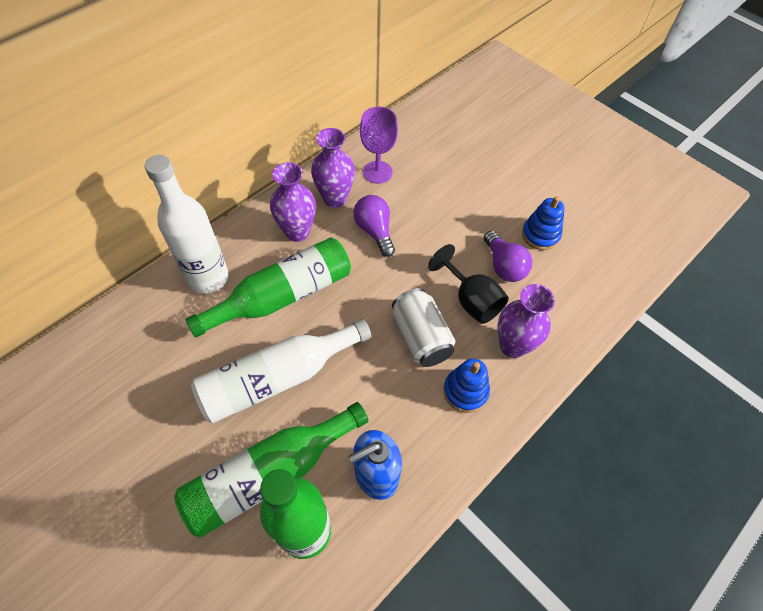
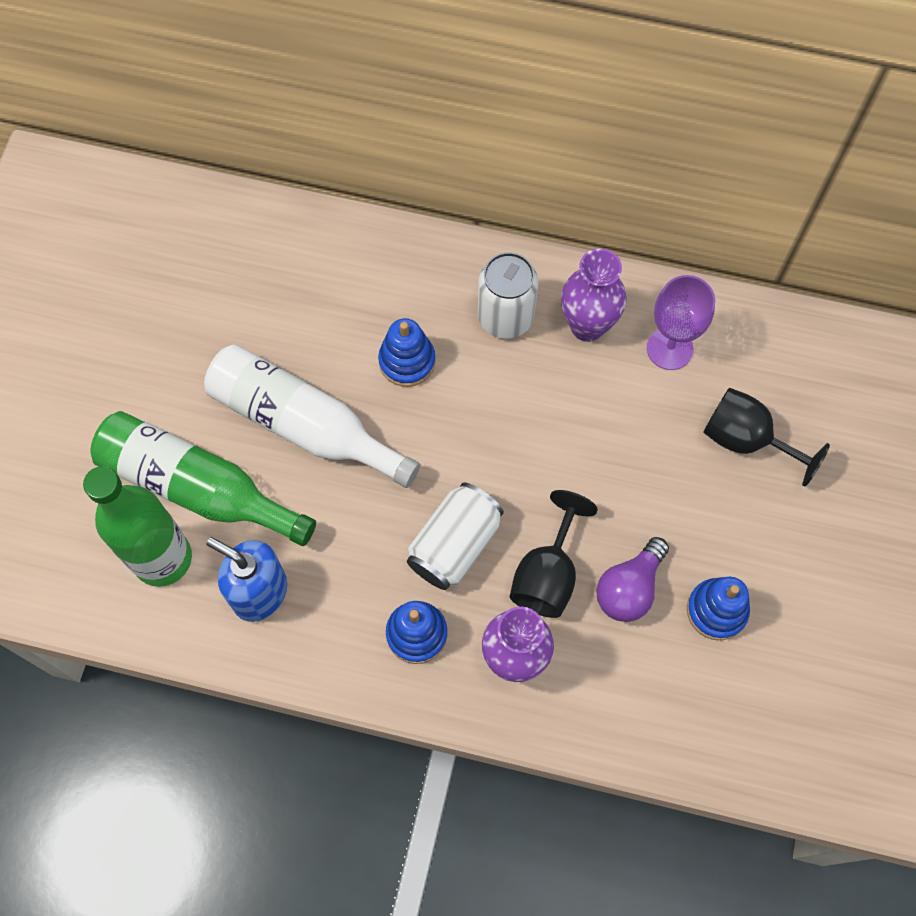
camera: 60 degrees right, 10 degrees up
(208, 278) = (376, 268): white bottle -> none
(283, 296) = (407, 361): green bottle -> blue stacking toy
(297, 232) = (505, 317): purple vase -> white can
(375, 231) = (571, 403): purple light bulb -> none
(453, 170) = (746, 439): none -> black goblet

